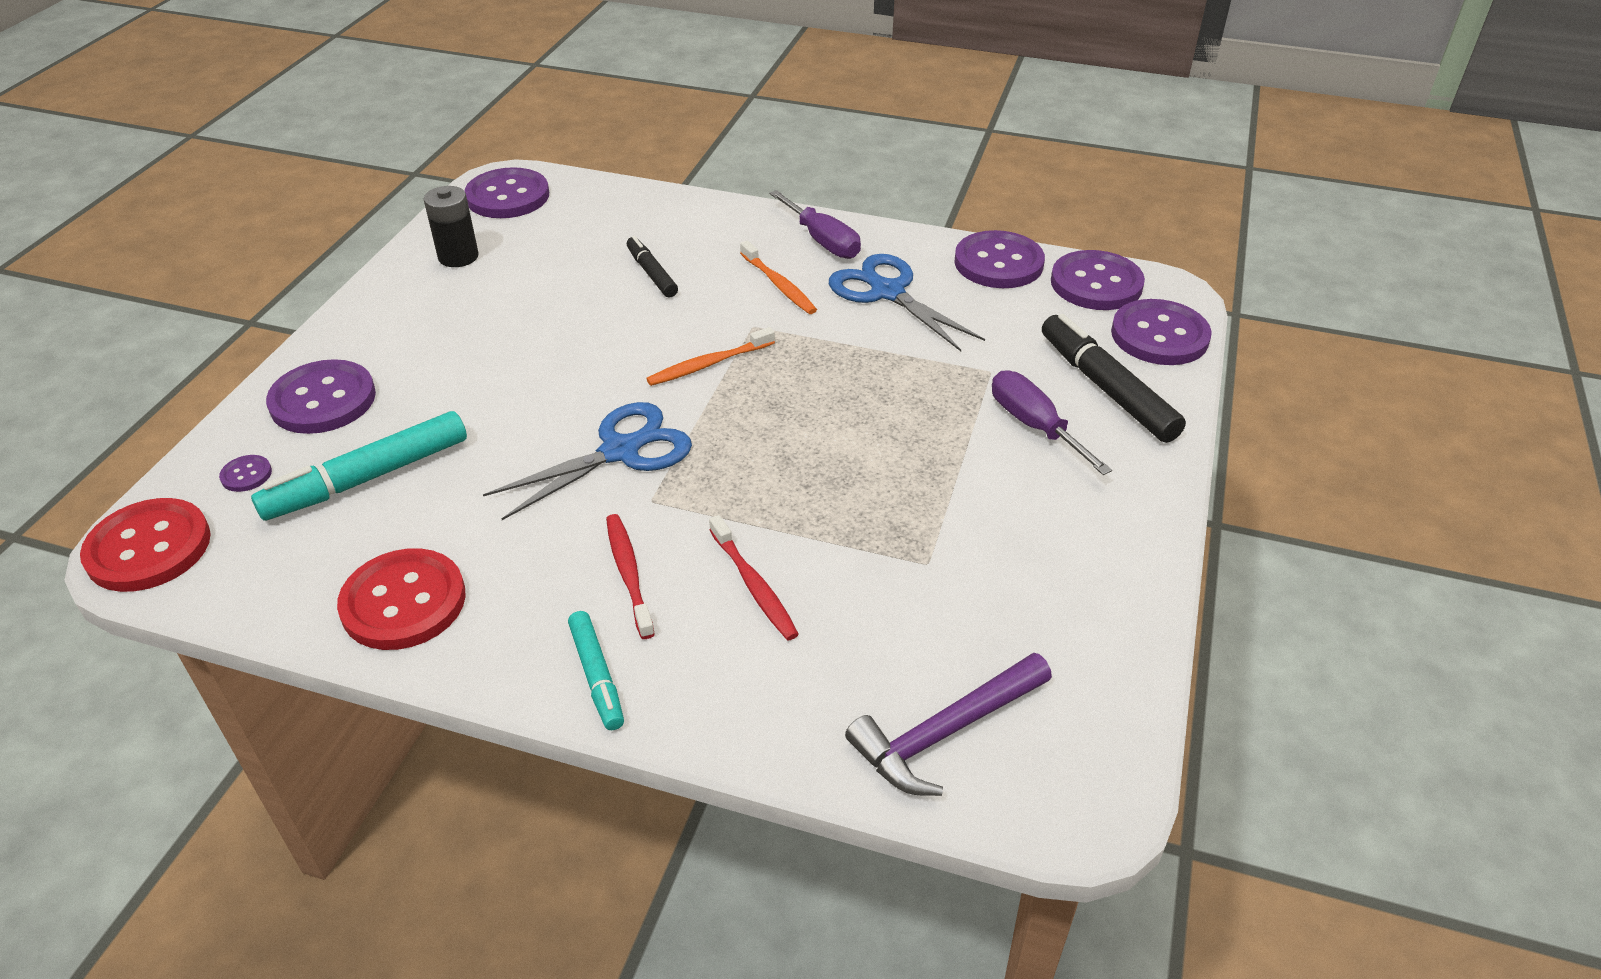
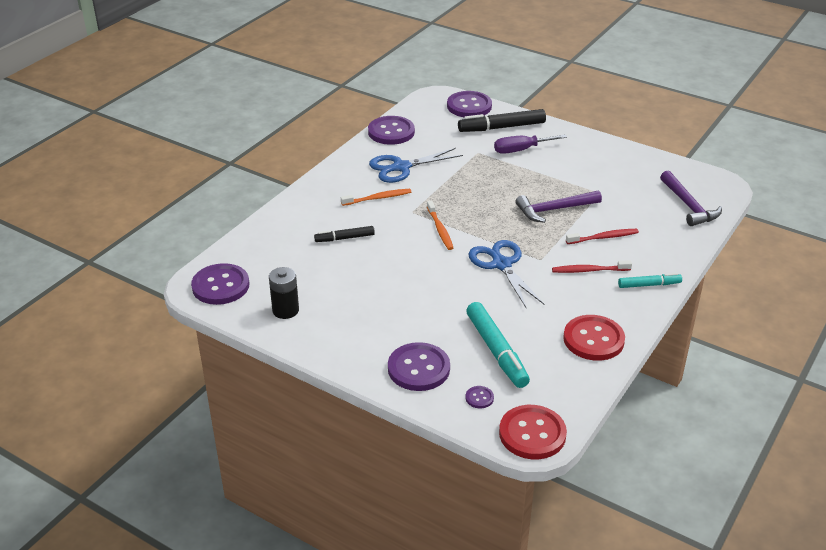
camera: 75 degrees left, 5 degrees down
(823, 241) = (342, 178): purple screwdriver -> none
(830, 499) = (554, 210): none -> purple hammer
(1096, 283) = (422, 111): purple button -> none

